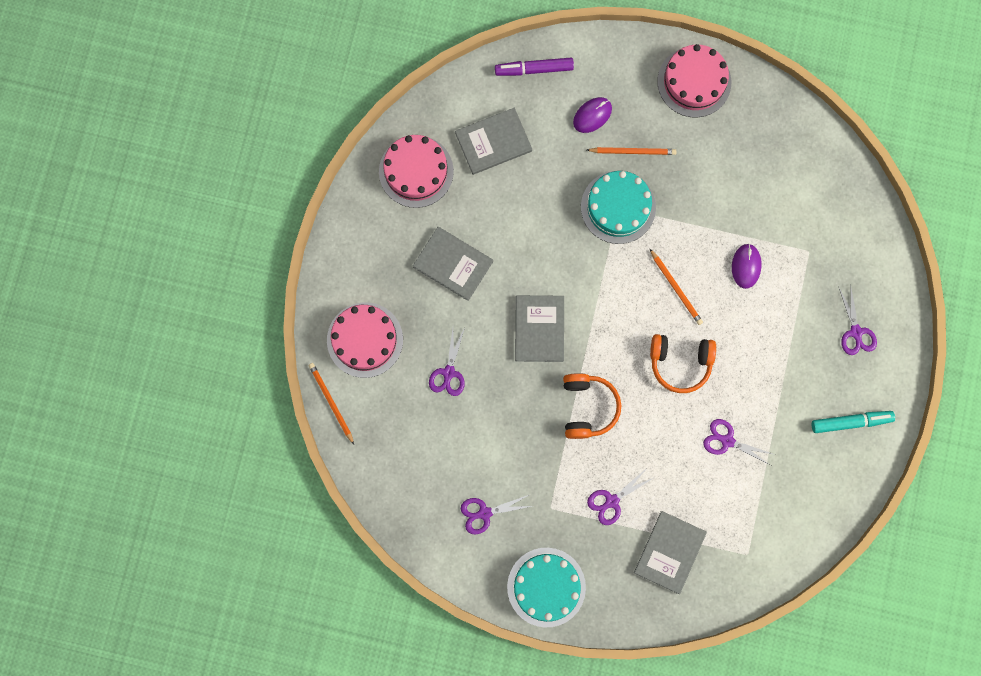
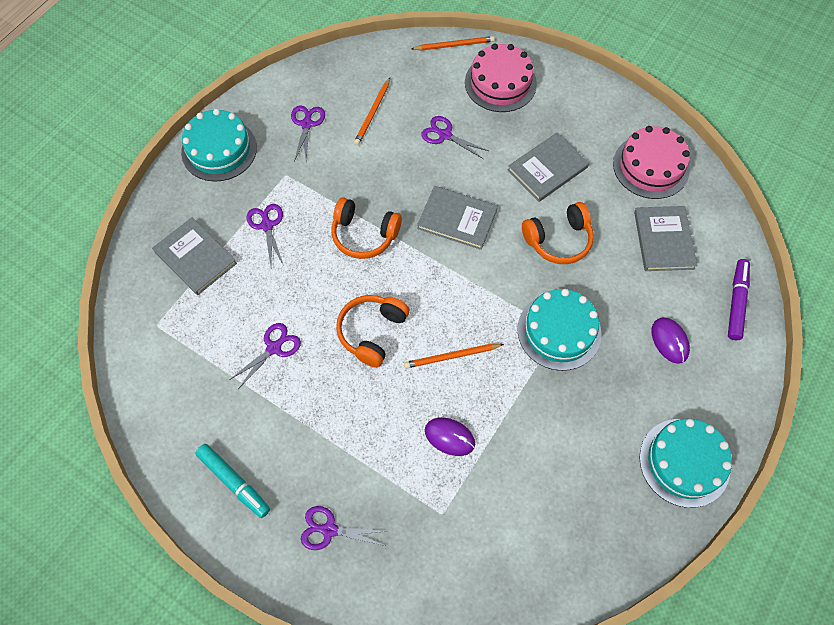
camera: 110 degrees right, 15 degrees down
(528, 232) = (558, 240): none -> orange headphones
(633, 151) = (617, 367): orange pencil -> orange pencil (373, 113)
(694, 82) = (684, 462): pink cake -> turquoise cake
(851, 422) = (234, 482): turquoise marker -> turquoise marker turned 60 degrees counterclockwise

